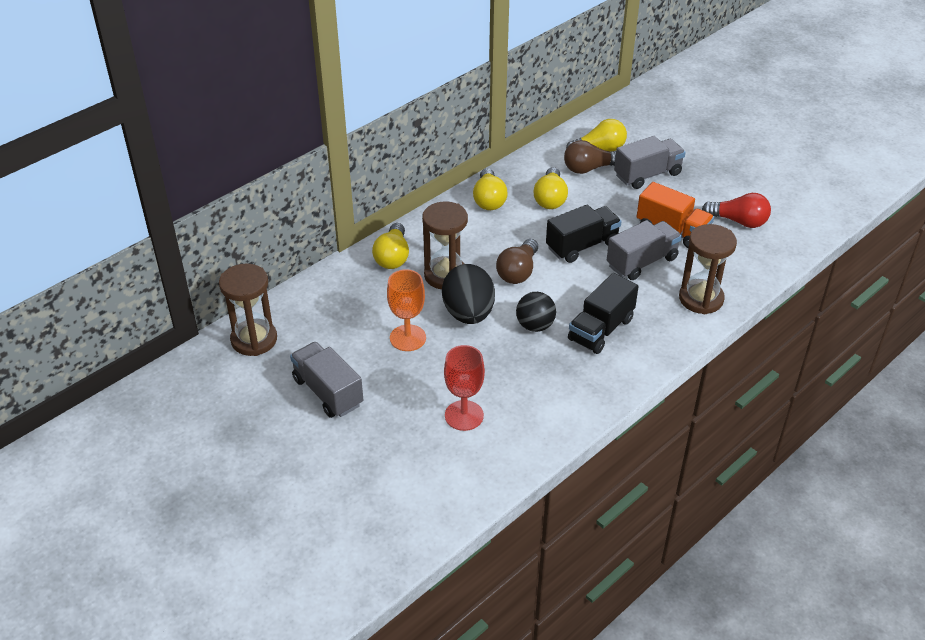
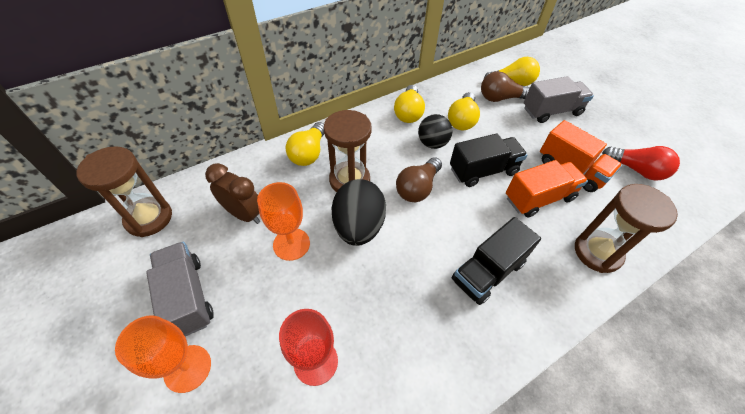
camera: 10 degrees right, 10 degrees up
(349, 321) = (244, 214): none -> brown clock
(355, 437) = (187, 368): none -> orange goblet
(535, 325) = (421, 253): black ball -> black ball (432, 143)
(642, 262) = (539, 198): grey truck -> orange truck

